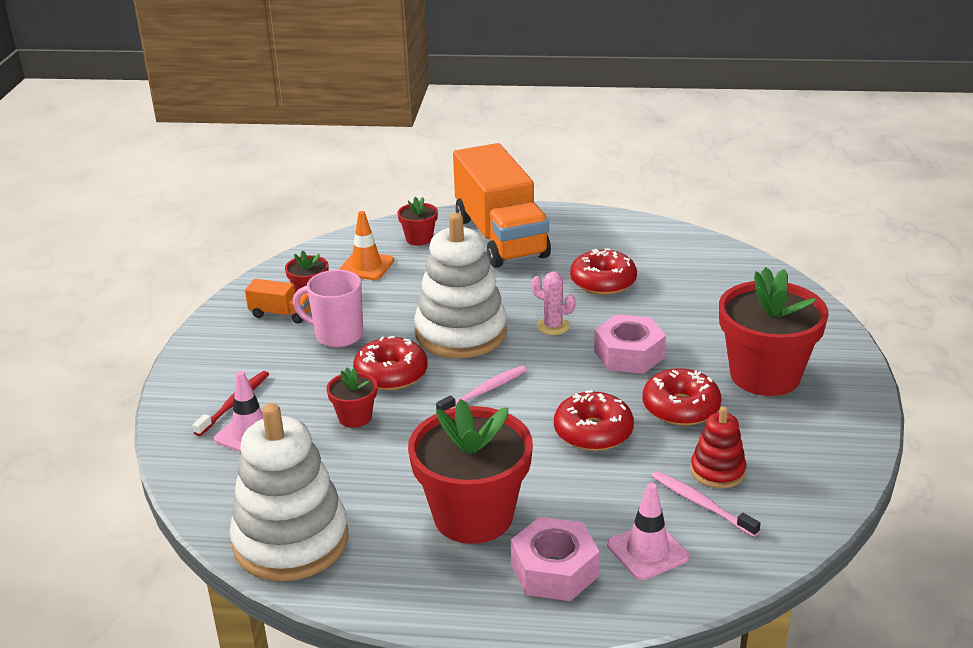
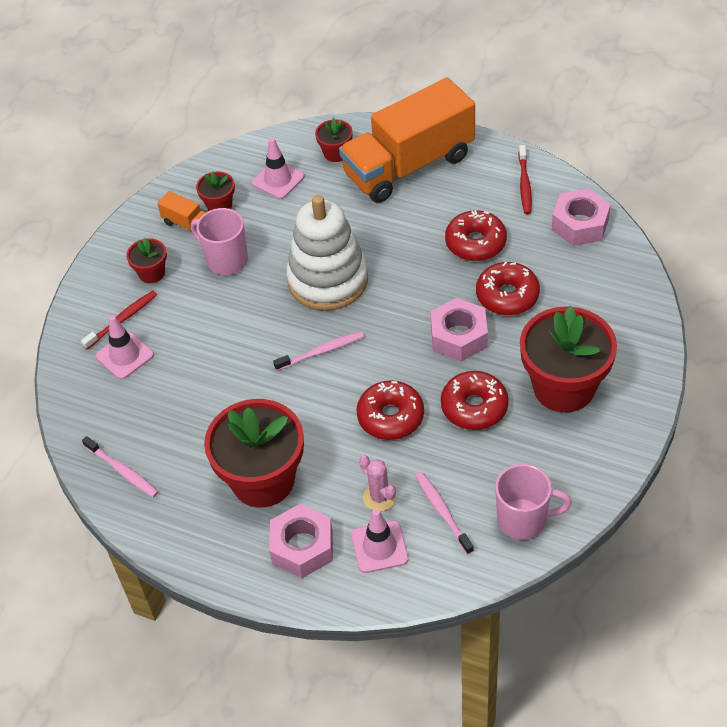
camera: 20 degrees right, 20 degrees up
(291, 541) = (122, 471): white stacking toy -> pink toothbrush
(355, 417) = (209, 357): red flower pot -> red flower pot (152, 273)
(366, 266) = (278, 180): orange traffic cone -> pink traffic cone
(391, 374) = (254, 315): red donut -> red donut (507, 295)
(500, 237) = (408, 165): orange truck -> orange truck turned 60 degrees clockwise
(553, 326) = (408, 288): pink cactus -> pink cactus (379, 497)
(626, 234) = (524, 184): none -> red toothbrush
(699, 254) = (580, 224): none -> pink nut
(717, 471) = (472, 482): red stacking toy -> none
(796, 493) = (523, 520): none -> pink mug

